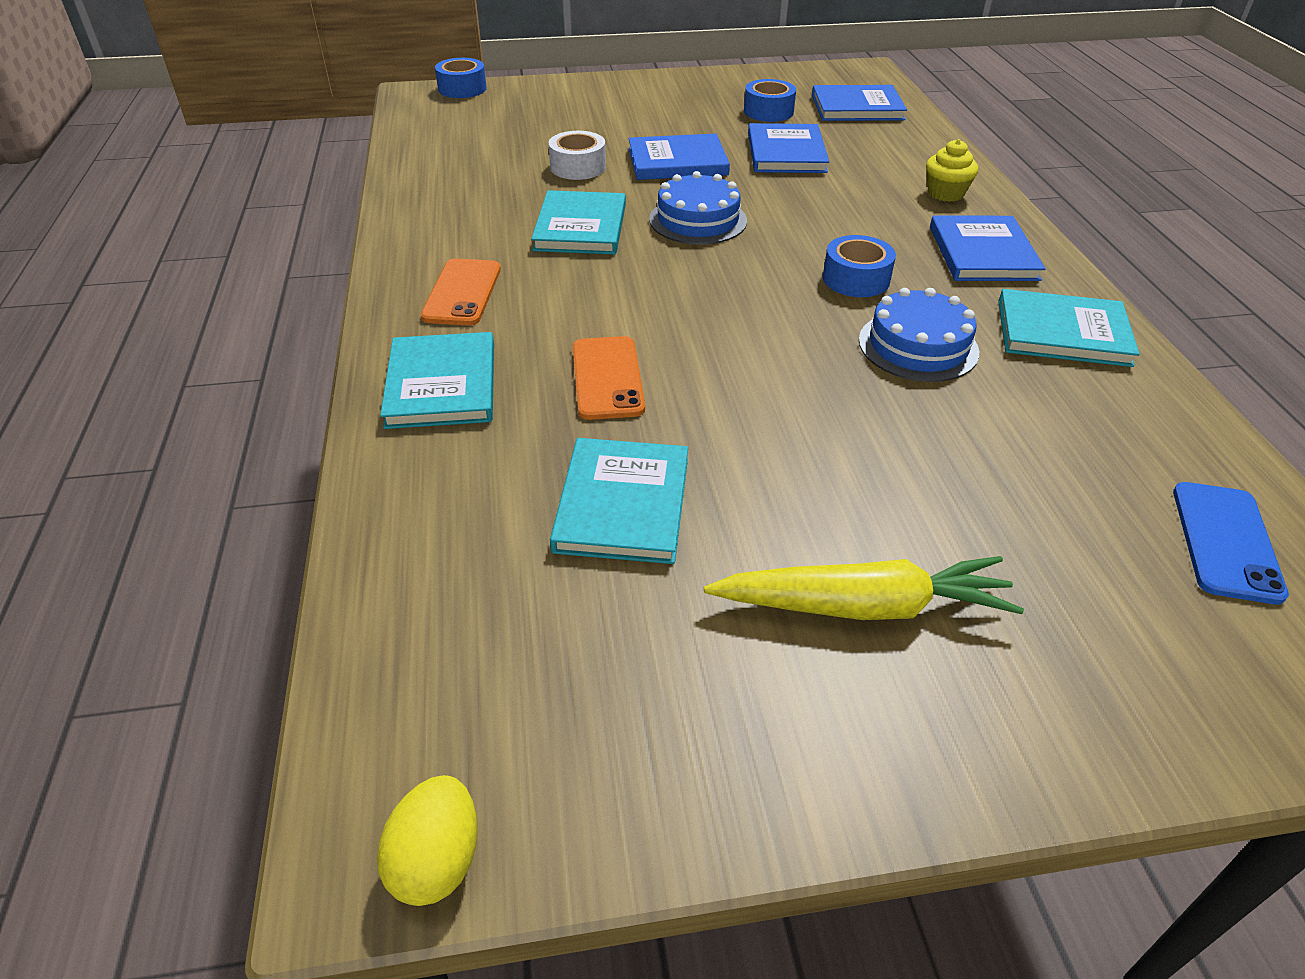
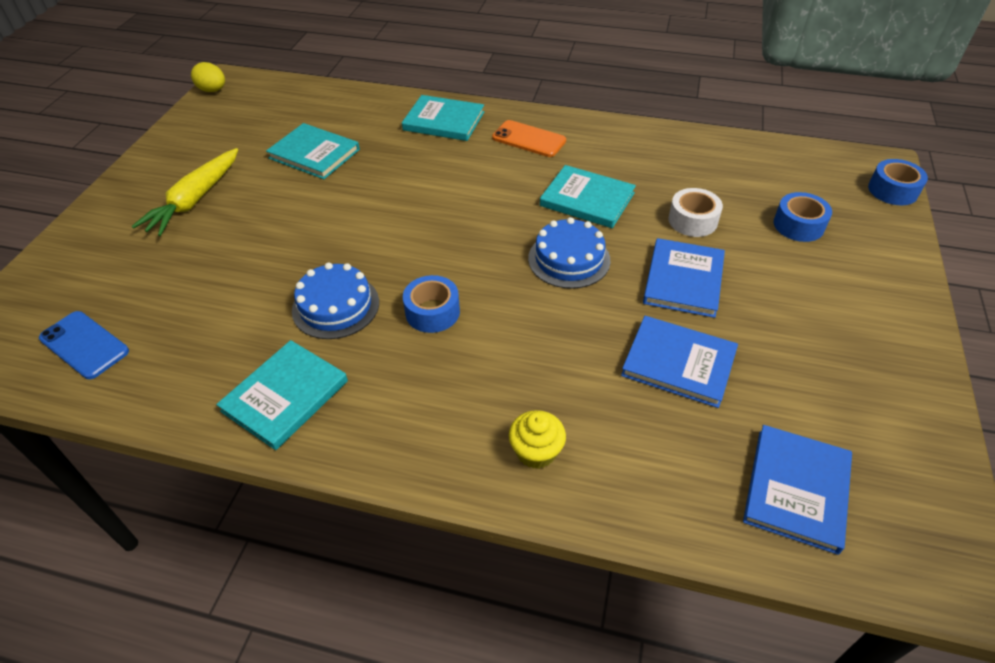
camera: 115 degrees right, 5 degrees up
(607, 378) = (408, 171): orange phone -> none
(768, 111) = (798, 393): blue tape -> blue tape (798, 225)
(983, 253) = (416, 414): blue book -> none

